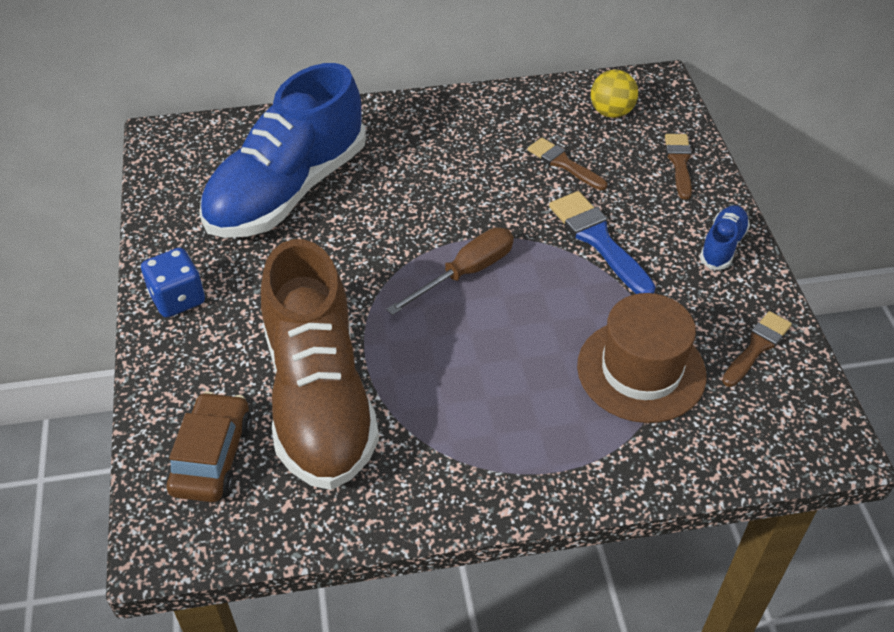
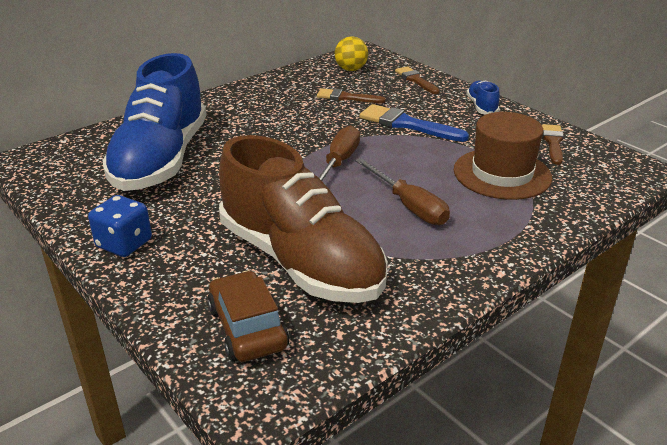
camera: 30 degrees left, 15 degrees down
(489, 371) = (408, 205): none -> brown screwdriver

